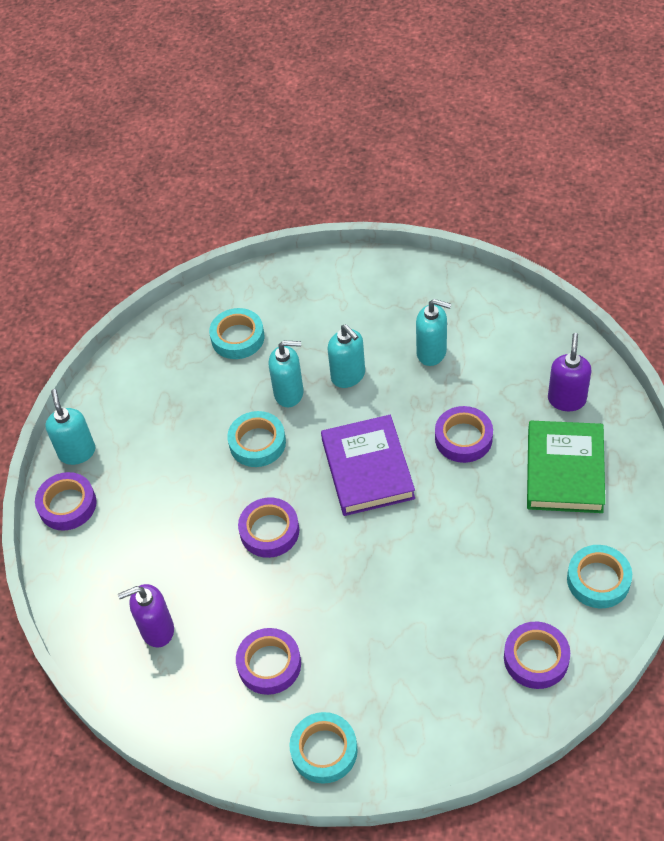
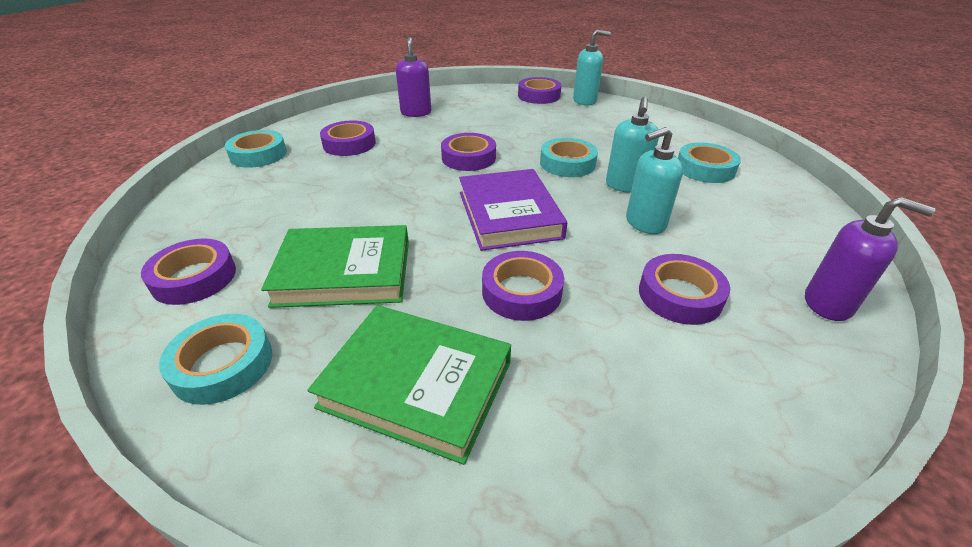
camera: 100 degrees right, 15 degrees down
(367, 469) = (509, 214): purple book -> purple book turned 75 degrees clockwise
(432, 352) = (680, 295): turquoise soap dispenser -> purple tape
(487, 556) = (344, 272): none -> green book
(566, 399) = (557, 435): purple soap dispenser -> purple soap dispenser (828, 304)

